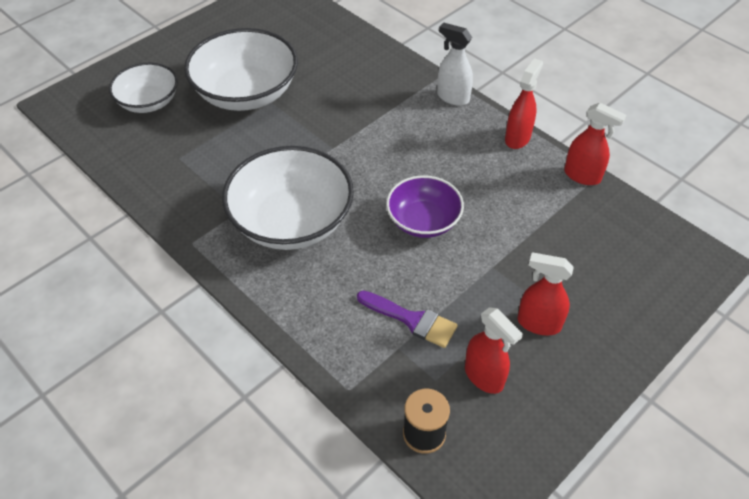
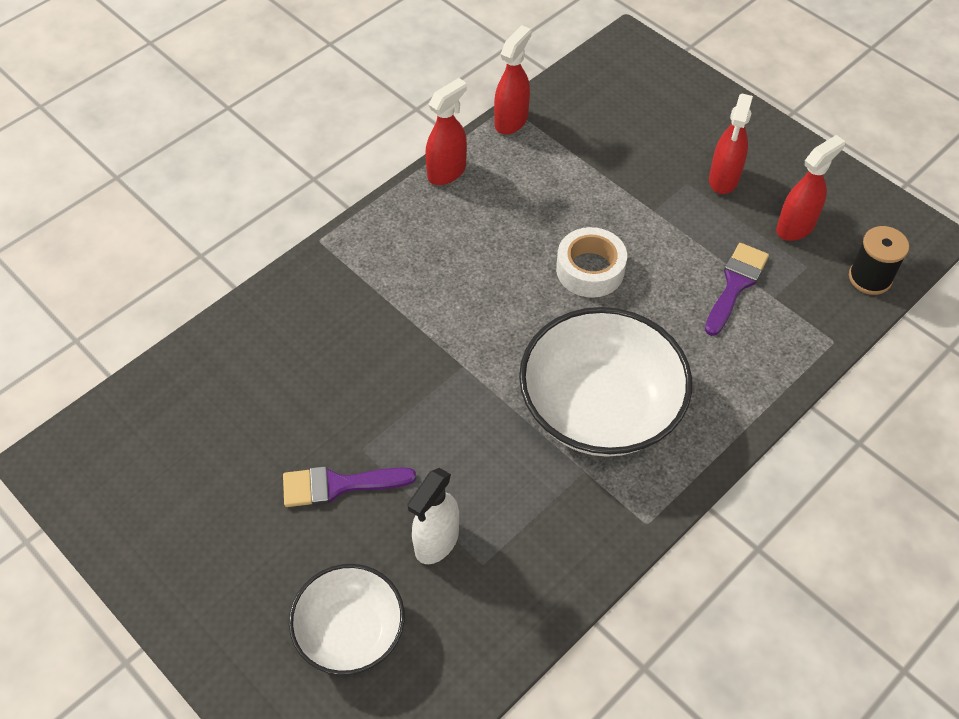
camera: 90 degrees left, 5 degrees up
(246, 93) = (338, 485): white bowl -> purple brush
(423, 221) = (590, 270): purple bowl -> white tape
(452, 97) = (366, 231): white spray bottle -> white spray bottle (436, 542)
(517, 138) = (447, 172): red spray bottle -> red spray bottle turned 105 degrees clockwise

